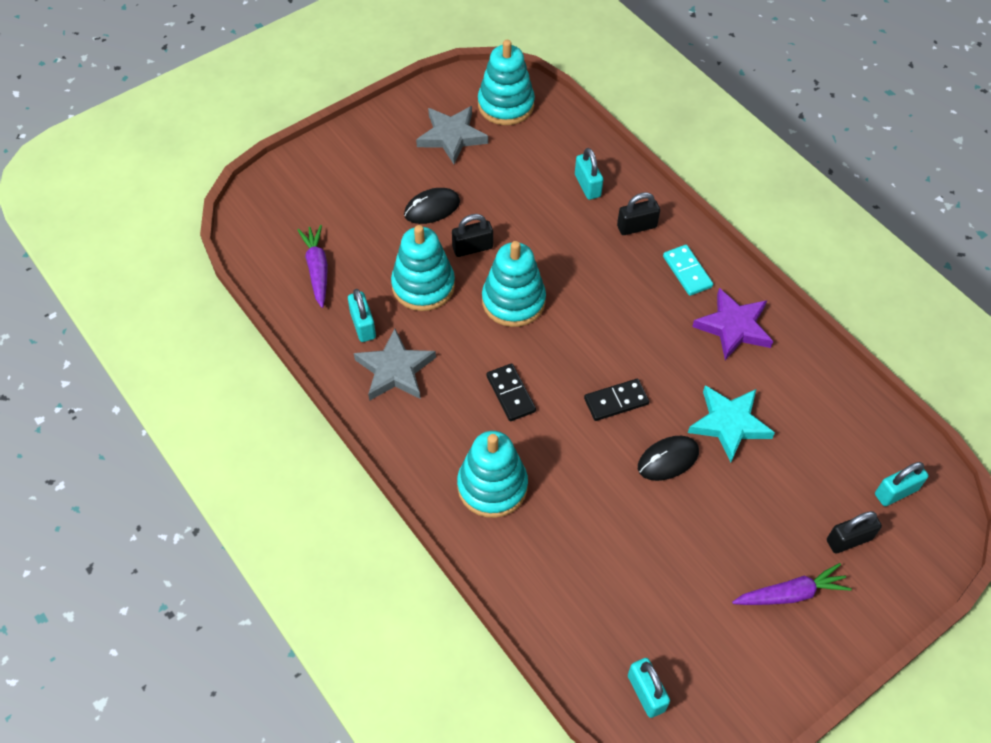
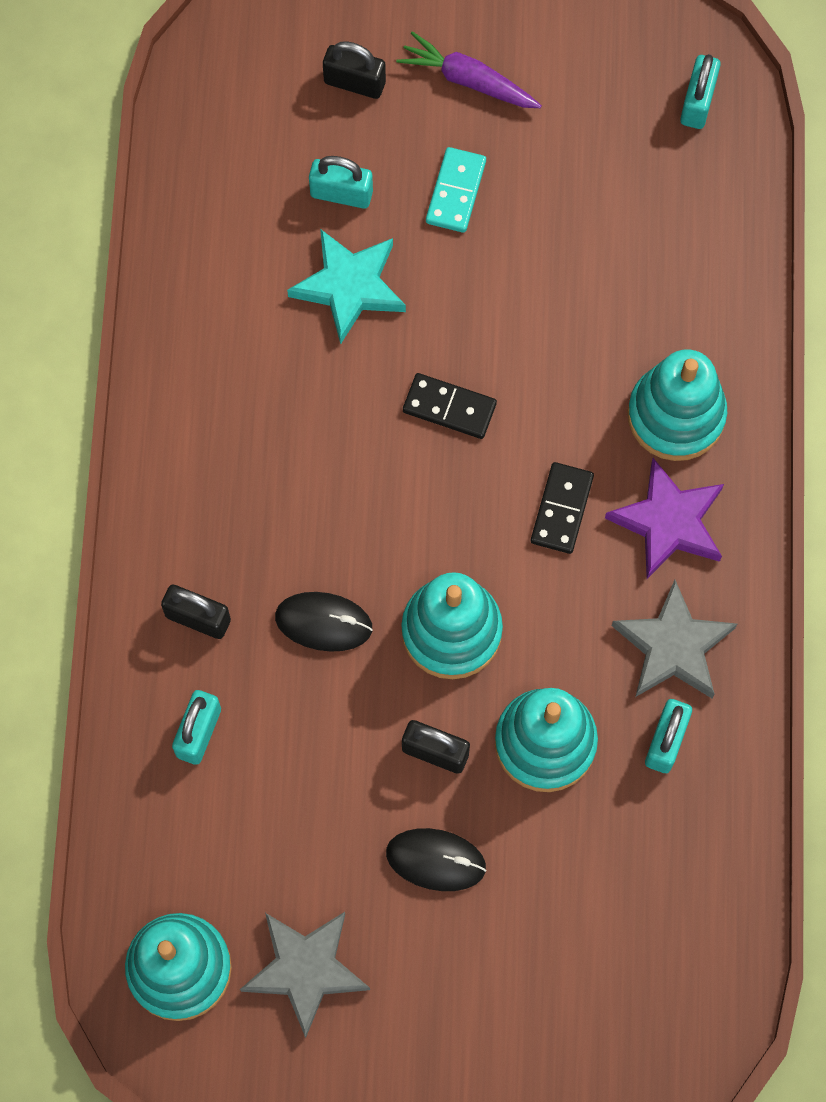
camera: 140 degrees left, 15 degrees up
(317, 269) = (662, 877): purple carrot -> none
(668, 460) = (457, 299): black mouse -> black mouse (323, 623)
(687, 272) = (201, 505): turquoise domino -> turquoise domino (456, 192)
(733, 327) = (223, 392): purple star -> purple star (668, 522)
(896, 492) = (253, 88): turquoise padlock -> turquoise padlock (341, 194)

